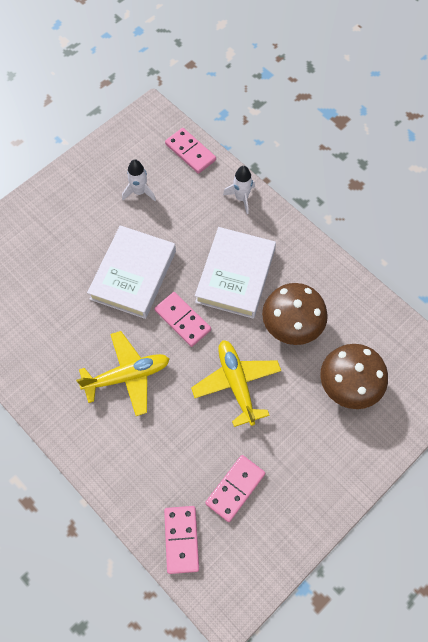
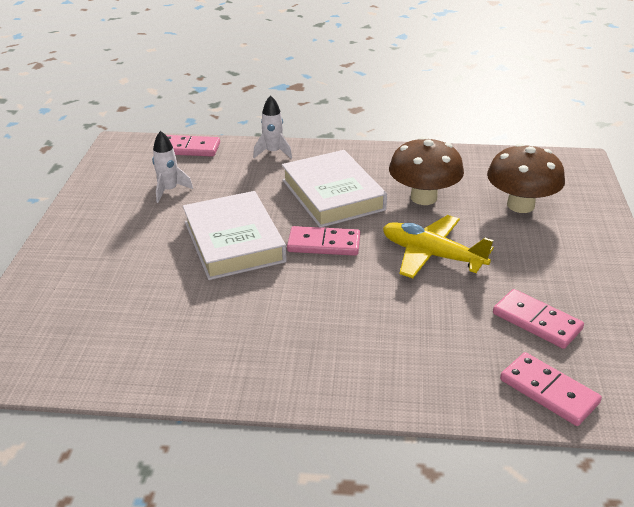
camera: 40 degrees left, 30 degrees down
(127, 376) = (322, 309): yellow plane -> none
(235, 488) = (537, 321): pink domino -> pink domino turned 45 degrees counterclockwise

